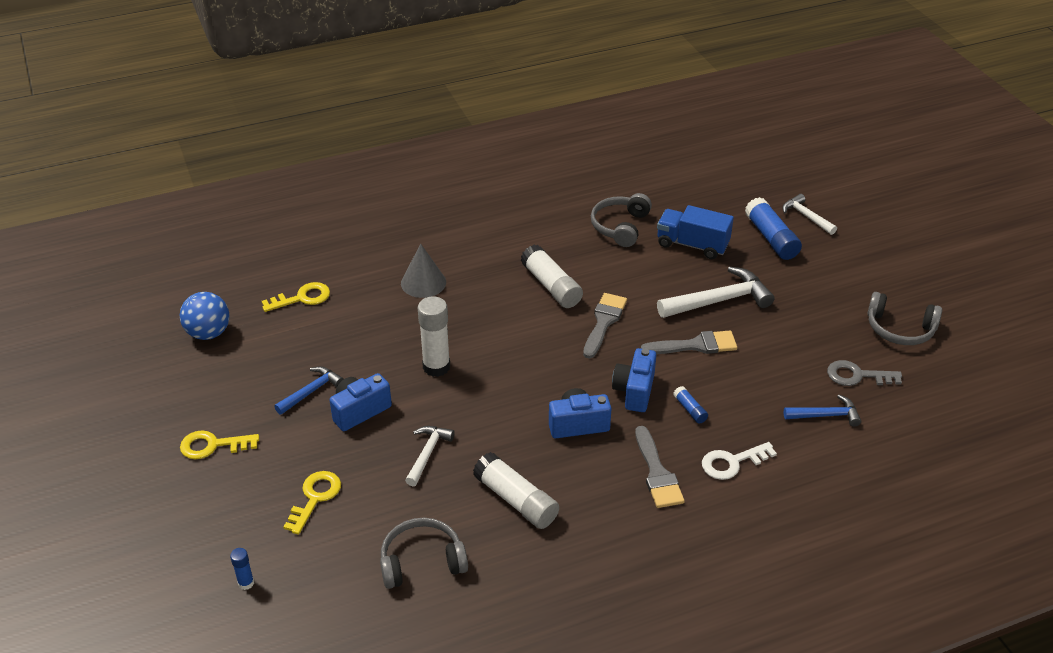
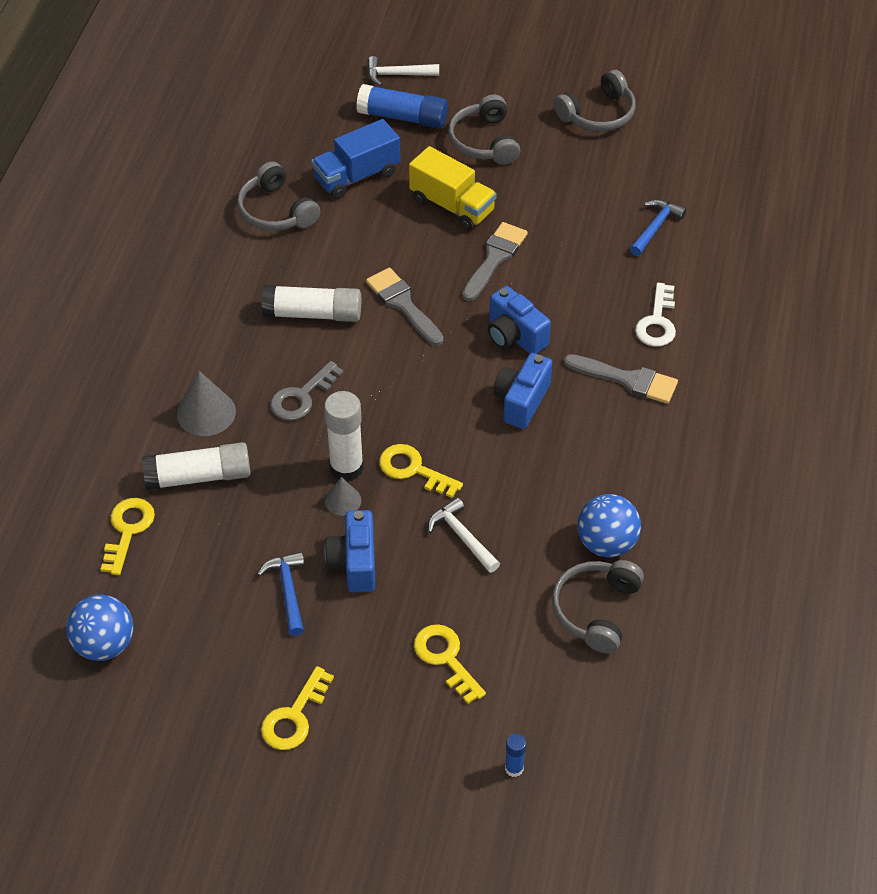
camera: 55 degrees left, 10 degrees up
(407, 379) = (343, 500): none -> grey cone
(464, 399) = (413, 469): none -> yellow key
(489, 537) = (606, 543): none -> blue ball
(516, 500) = (578, 499): white glue stick -> white glue stick (199, 476)
(690, 409) = (571, 311): blue glue stick -> none
(719, 301) = (452, 206): white hammer -> yellow truck
(798, 286) = (484, 141): none -> grey headphones
(857, 375) = (627, 177): grey key -> grey key (301, 397)

